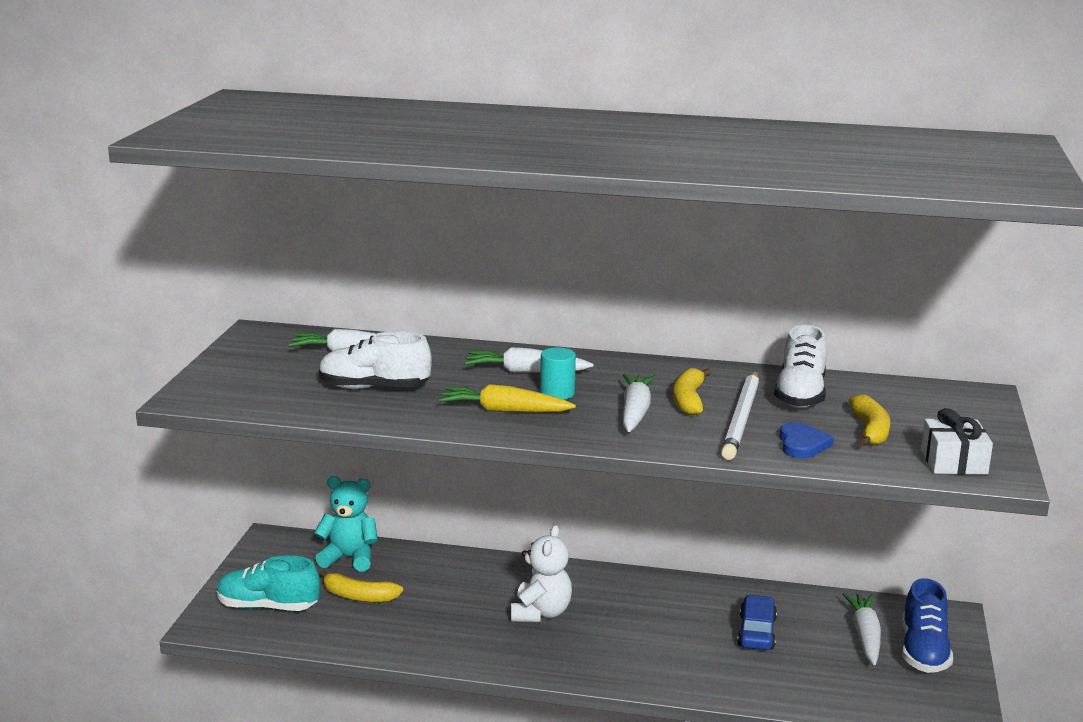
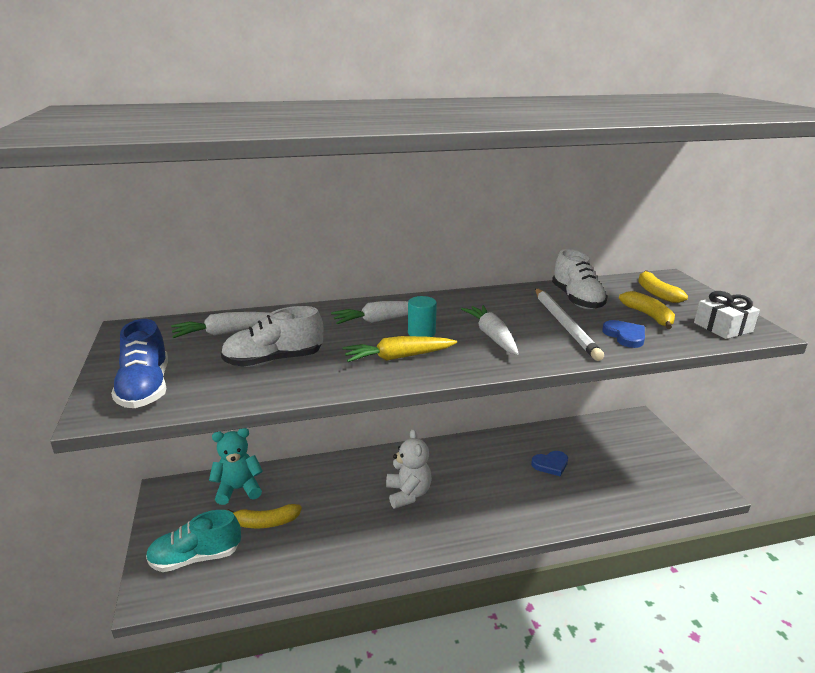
camera: 25 degrees left, 5 degrees up
(689, 400) = (515, 318): yellow banana -> yellow banana (656, 293)
(756, 632) = (550, 464): blue car -> blue heart
(865, 636) = (610, 447): white carrot -> none
(923, 652) = (648, 448): blue shoe -> blue shoe (145, 388)

